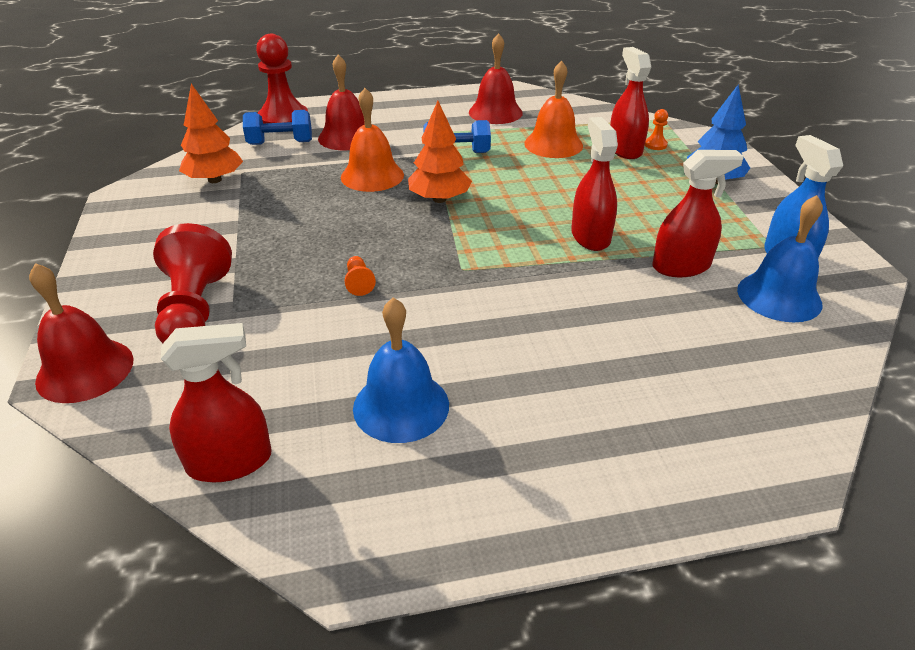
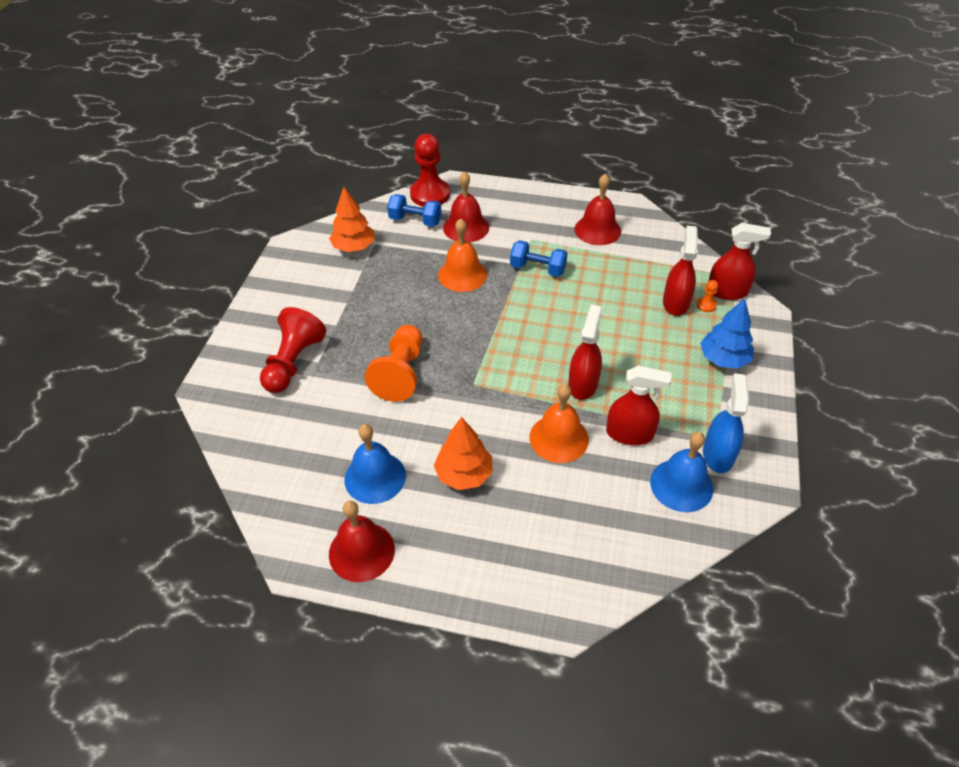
camera: 25 degrees right, 10 degrees up
(85, 370) = (218, 387): red bell -> red bell (361, 551)
(230, 462) = (267, 478): red spray bottle -> red spray bottle (727, 292)
(359, 283) = (400, 373): orange pawn -> orange pawn, size x2.39
(439, 199) = (497, 313): orange tree -> orange tree (464, 474)
(553, 144) = (620, 280): orange bell -> orange bell (559, 438)

